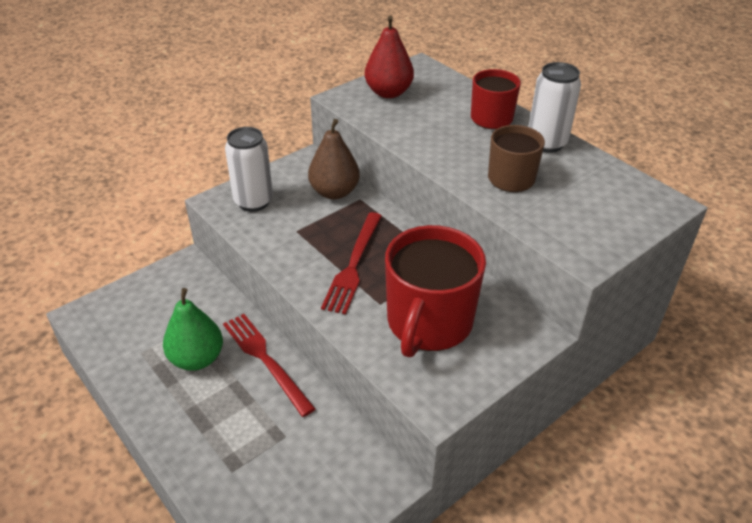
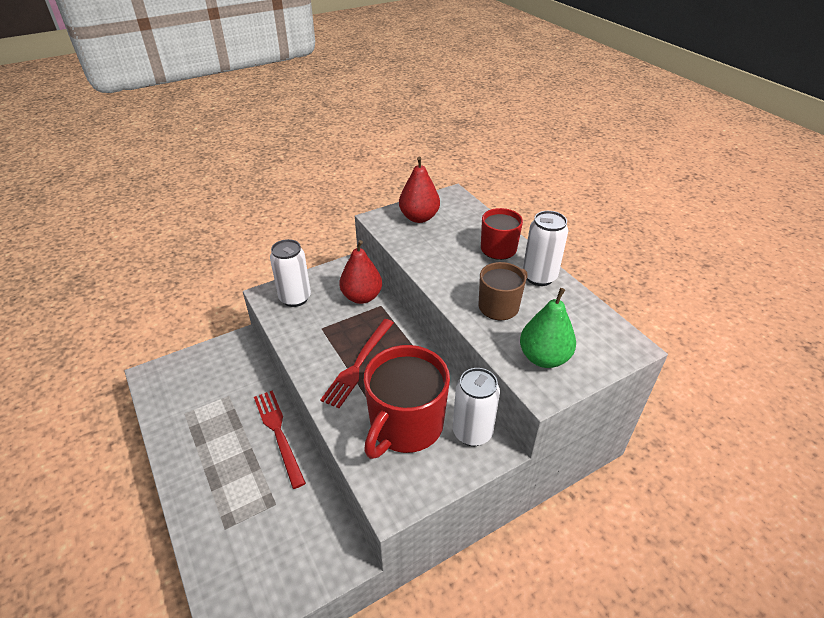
camera: 10 degrees right, 0 degrees up
(197, 359) = (225, 425): green pear -> green pear (544, 358)
(334, 192) = (361, 297): brown pear -> red pear
(507, 321) = (472, 432): none -> white can

